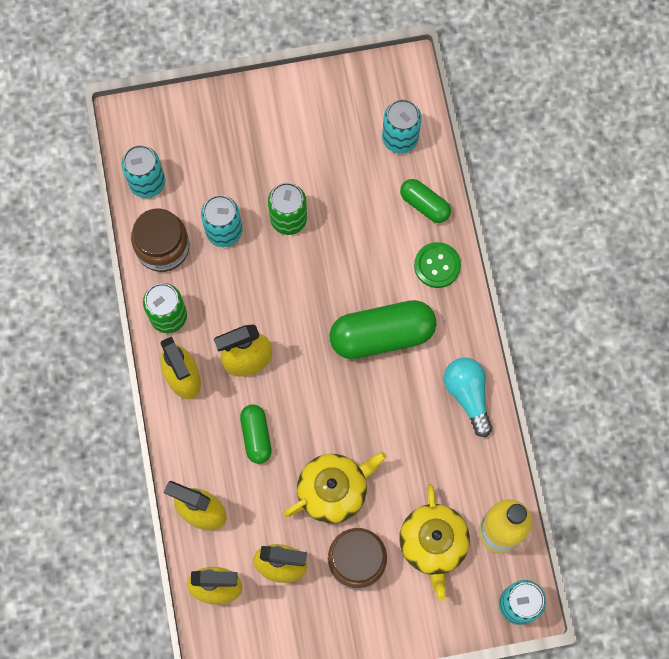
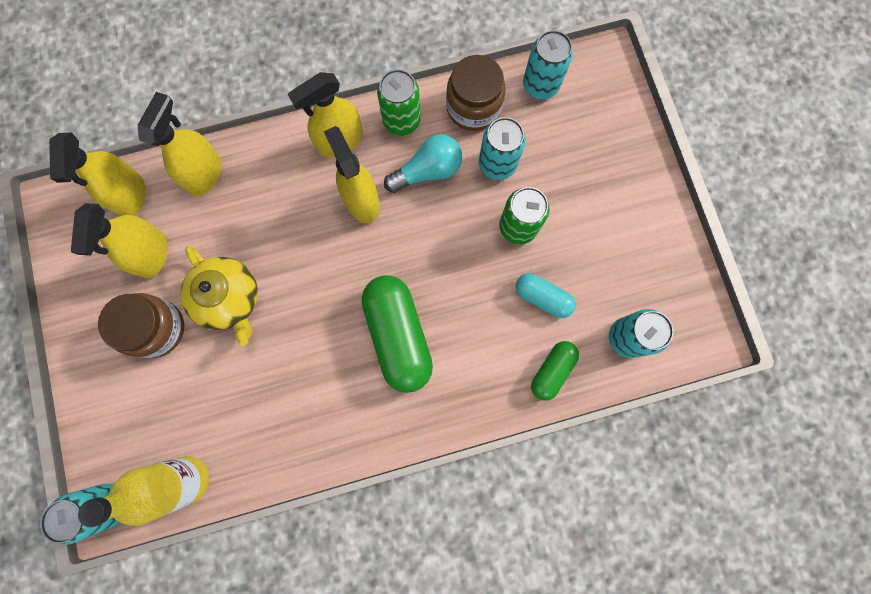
camera: 85 degrees right, 5 degrees up
(256, 436) = (283, 217): green capsule -> none
(357, 205) = (542, 298): none -> turquoise capsule
(433, 544) = (174, 407): yellow teapot -> none
(437, 265) = (482, 390): green button -> none
(467, 395) = (337, 434): turquoise light bulb -> turquoise light bulb (427, 171)

